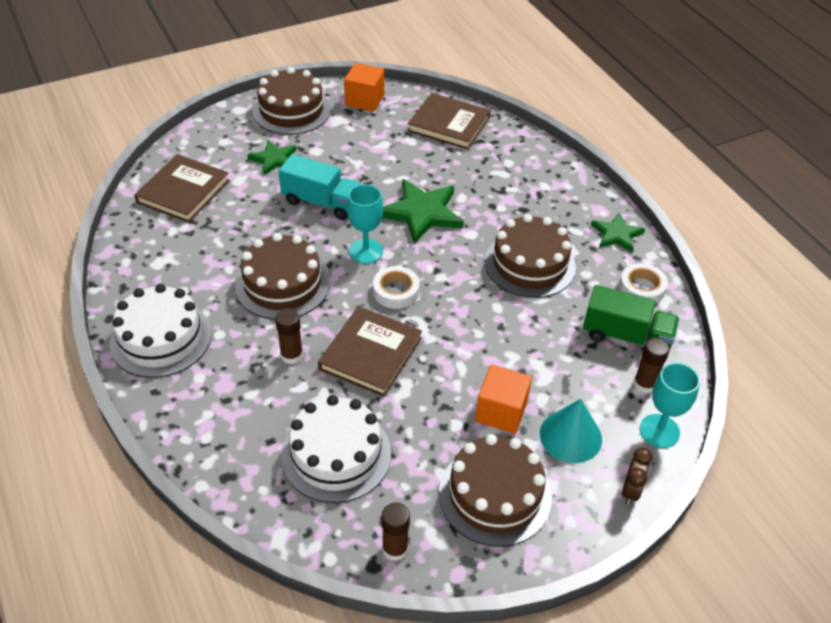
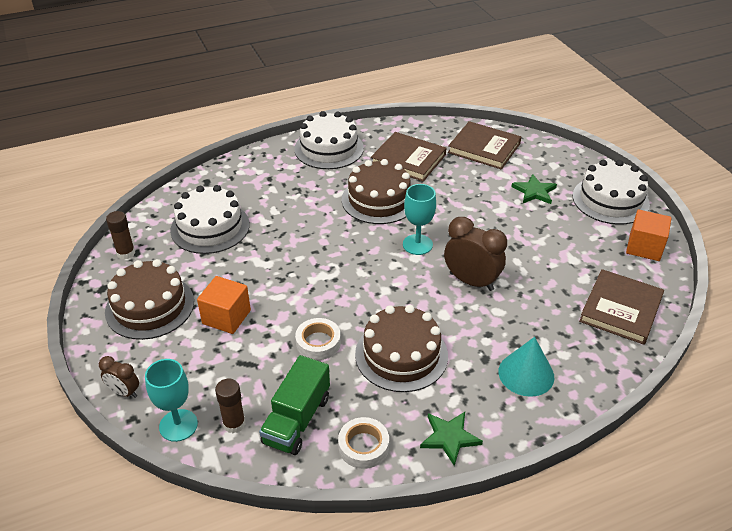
camera: 95 degrees right, 5 degrees down
(291, 110) = (610, 200): brown cake -> white cake
(291, 355) = (304, 206): brown glue stick -> none
(321, 202) = (479, 219): turquoise truck -> none
(370, 354) = (300, 245): brown book -> brown book (408, 159)
(396, 291) = (368, 261): white tape -> white tape (318, 343)
(422, 213) = (471, 281): green star -> brown clock
(570, 436) = (190, 359): turquoise cone -> turquoise cone (526, 374)

